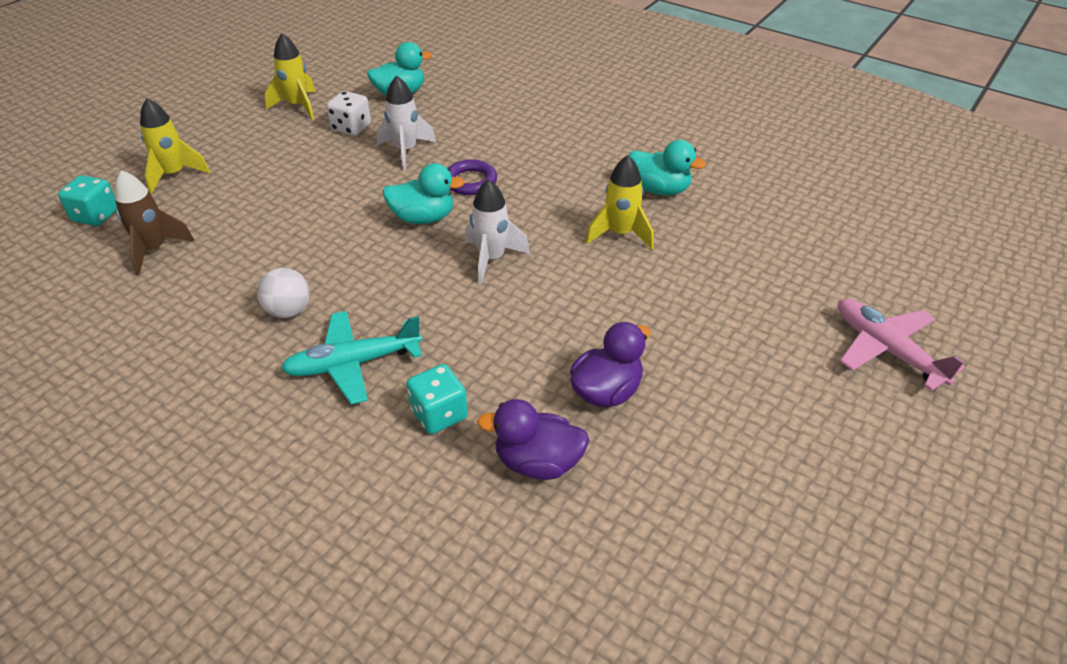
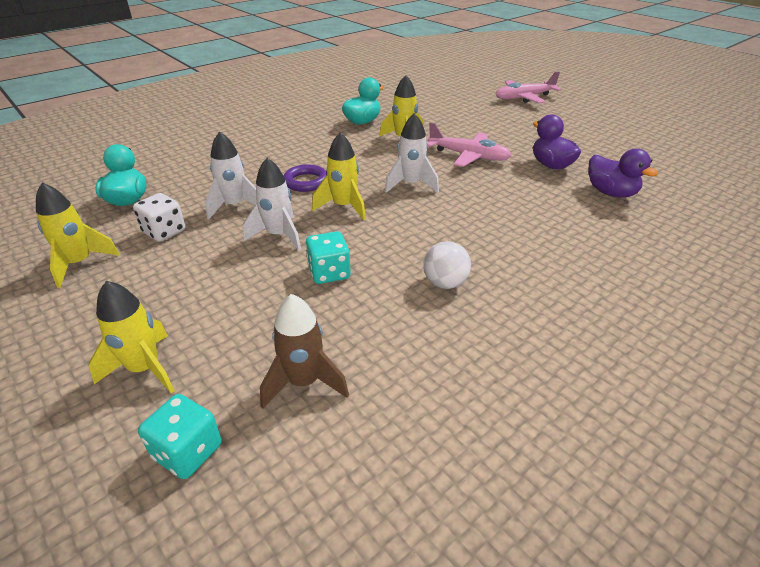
camera: 75 degrees left, 5 degrees down
(353, 364) = (518, 253): turquoise plane -> none
(357, 190) = (279, 235): none -> white rocket
(423, 218) = (343, 207): turquoise duck -> yellow rocket
(439, 414) = (571, 221): turquoise dice -> turquoise dice (329, 273)
(538, 462) = (610, 193): purple duck -> purple duck turned 60 degrees counterclockwise
(597, 301) = (468, 156): none -> pink plane

